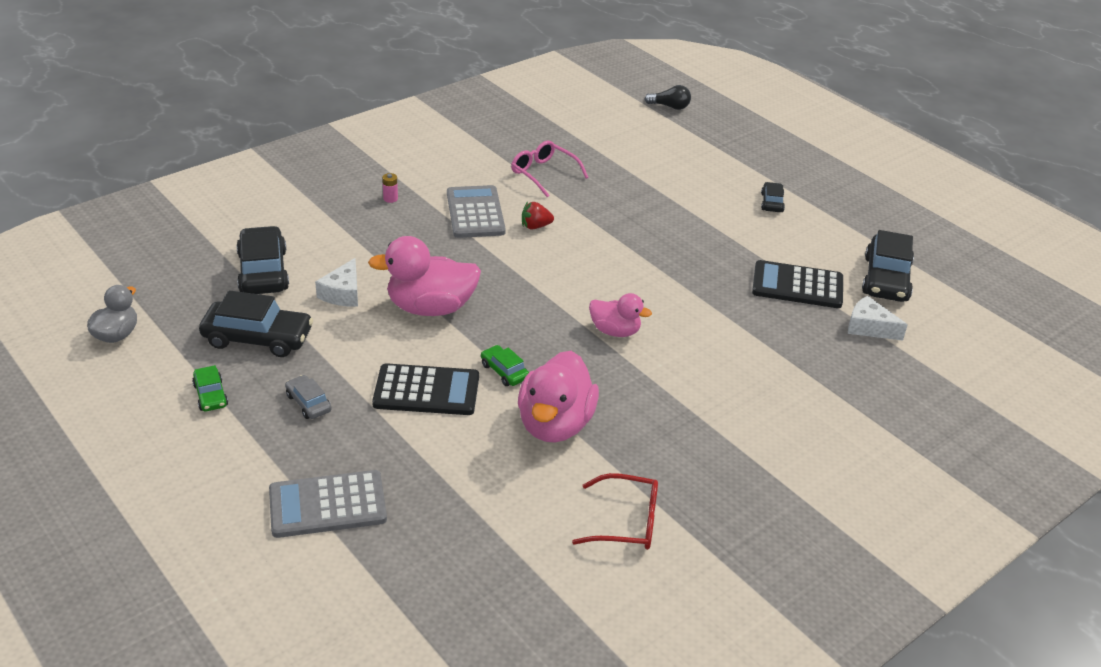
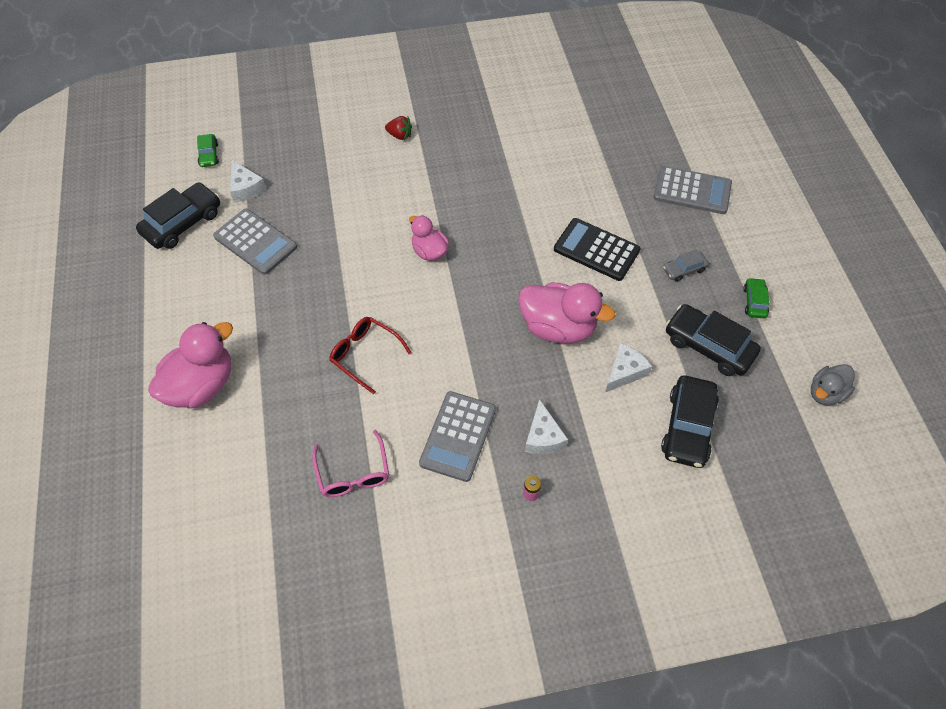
camera: 150 degrees left, 20 degrees up
(308, 403) = (684, 269): grey car -> grey car turned 75 degrees clockwise
(399, 231) = (543, 437): none -> white cheese
(504, 371) = (533, 246): green car -> green car (209, 155)
(535, 226) = (413, 393): red strawberry -> red strawberry (400, 135)
(555, 424) = (523, 193): pink duck -> pink duck (201, 385)
(626, 522) = (521, 122): red glasses -> red glasses (365, 355)
(670, 107) = (119, 548): black light bulb -> none
(772, 203) = (176, 341): black car -> none
(797, 286) = (255, 242): black calculator -> grey calculator

